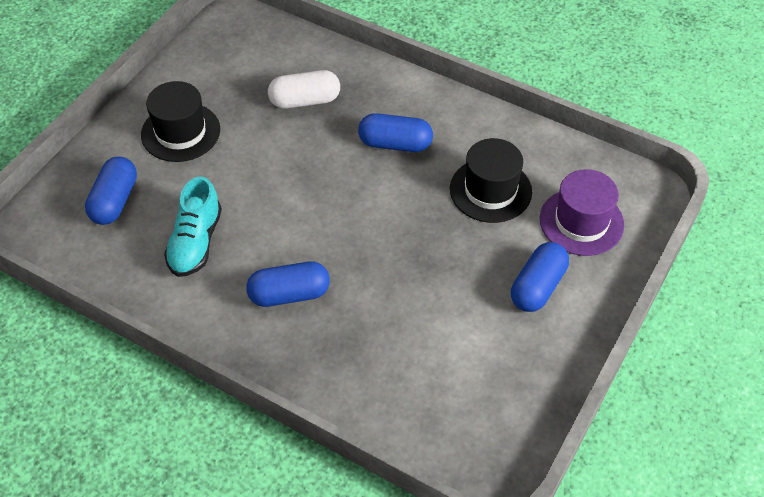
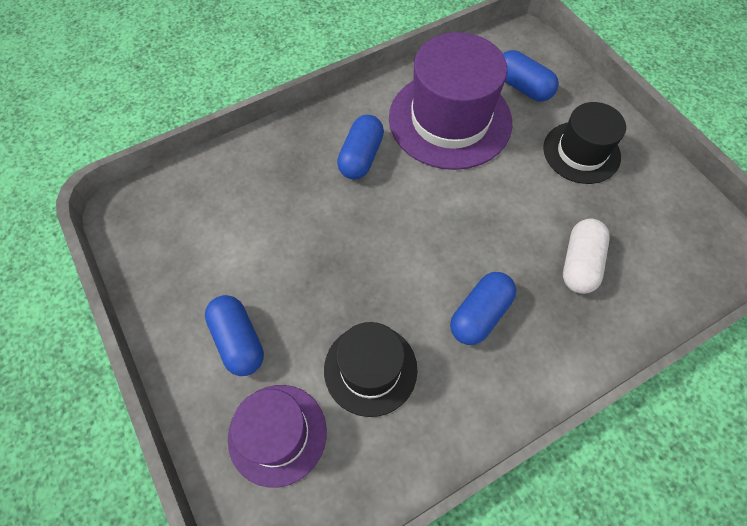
camera: 120 degrees right, 10 degrees up
(195, 242) = (450, 120): turquoise shoe -> purple hat

